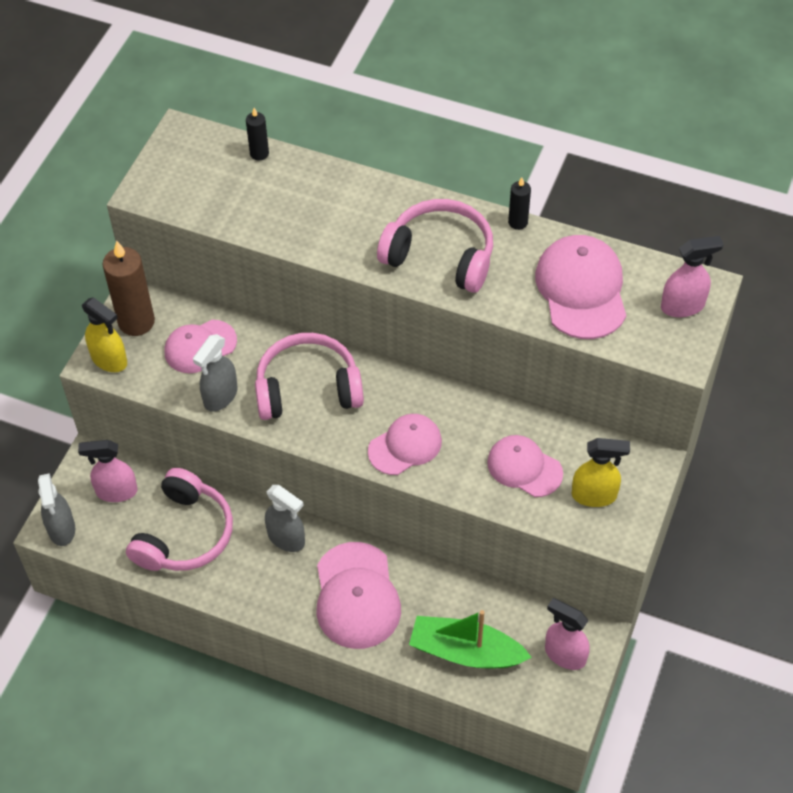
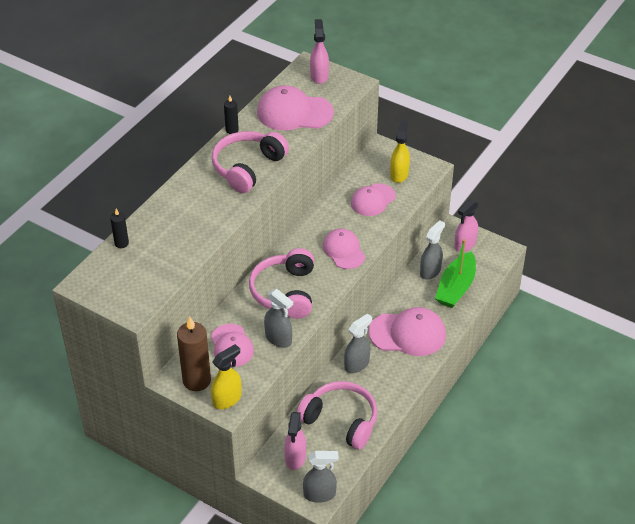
camera: 80 degrees left, 10 degrees down
(492, 611) = (430, 271): none -> grey spray bottle

